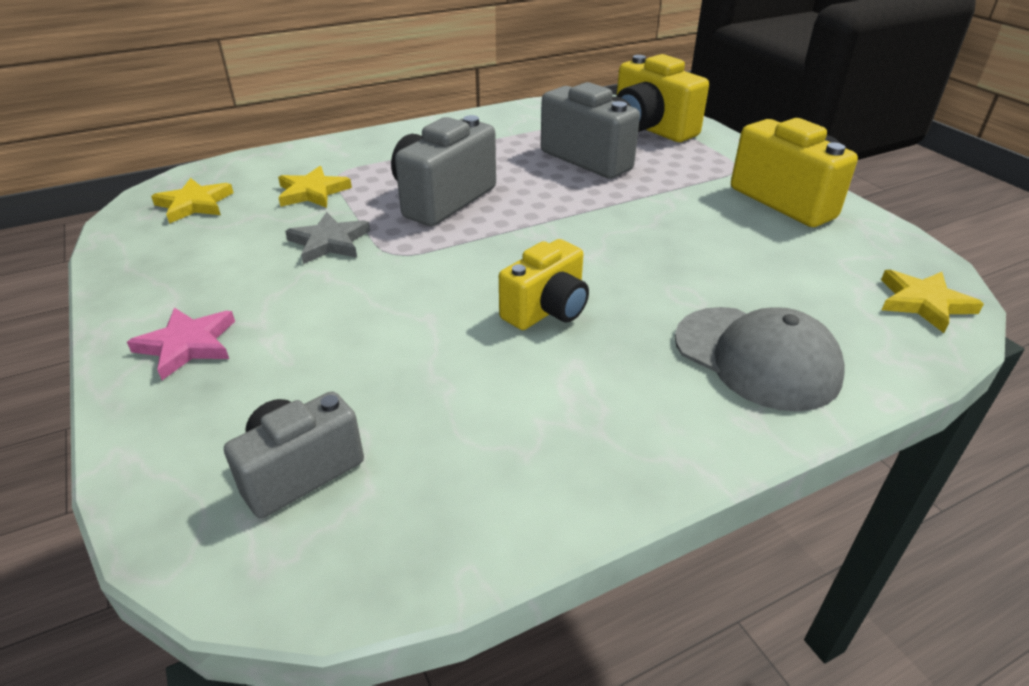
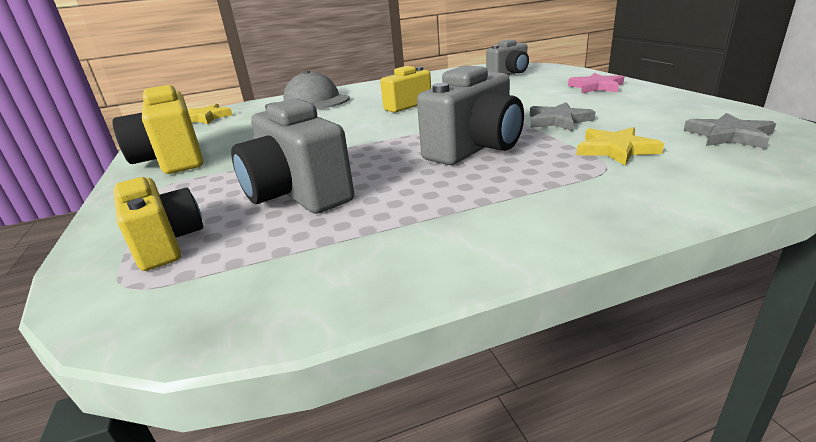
camera: 170 degrees left, 10 degrees down
(194, 204) = (729, 136): yellow star -> grey star
(650, 129) = (166, 244): yellow camera -> yellow camera, size x0.66

